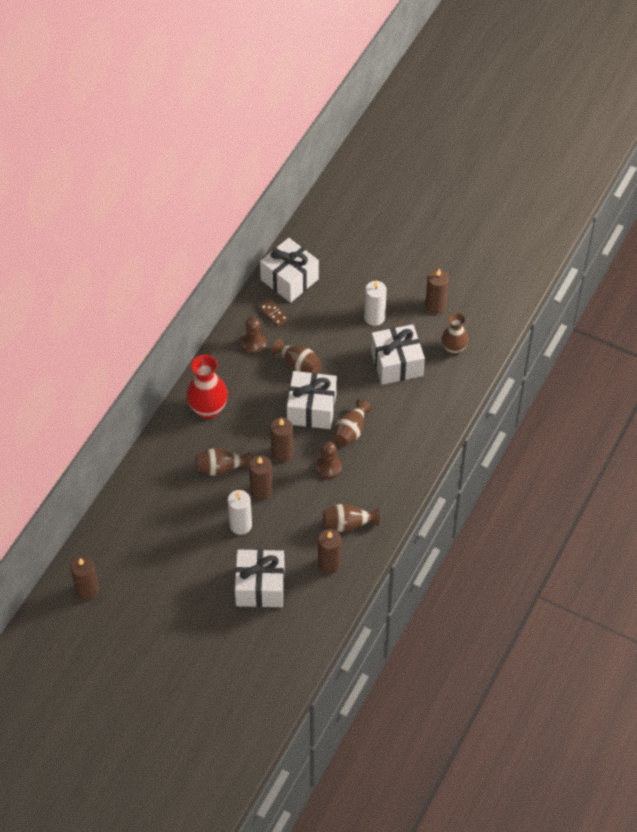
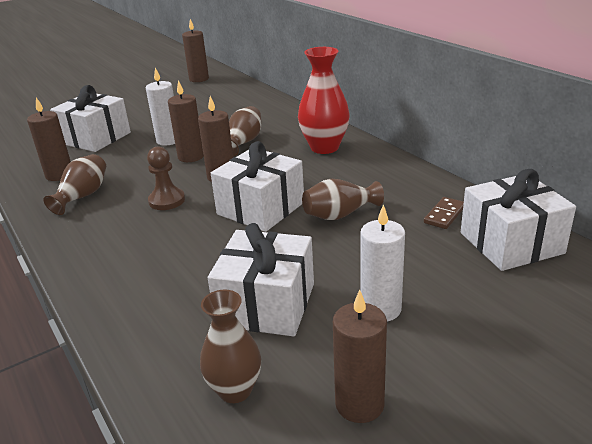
camera: 120 degrees right, 25 degrees down
(254, 344) = (400, 190): brown pawn -> none
(274, 314) = (444, 215): brown domino -> brown domino turned 45 degrees counterclockwise
(351, 431) = (196, 229): brown vase -> none

